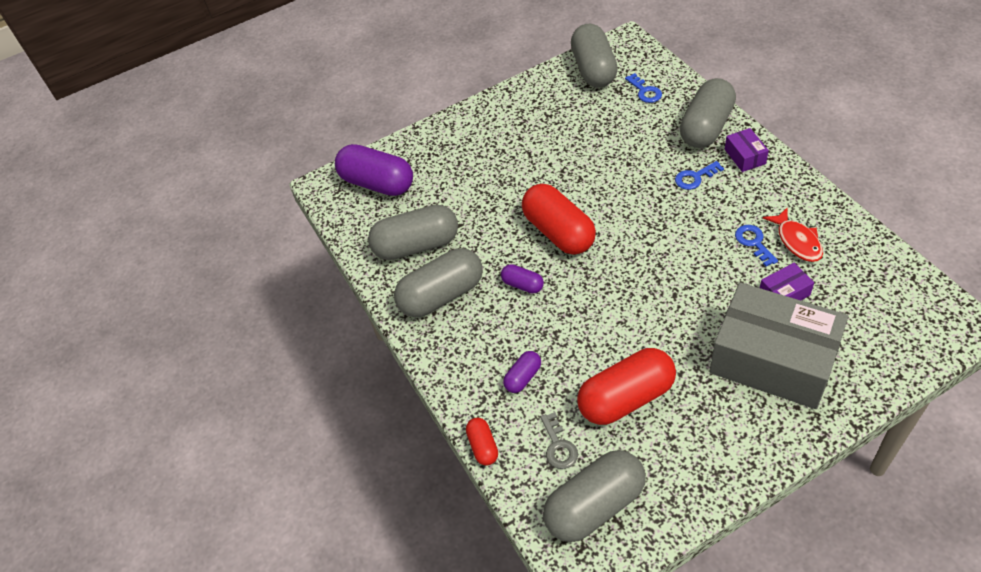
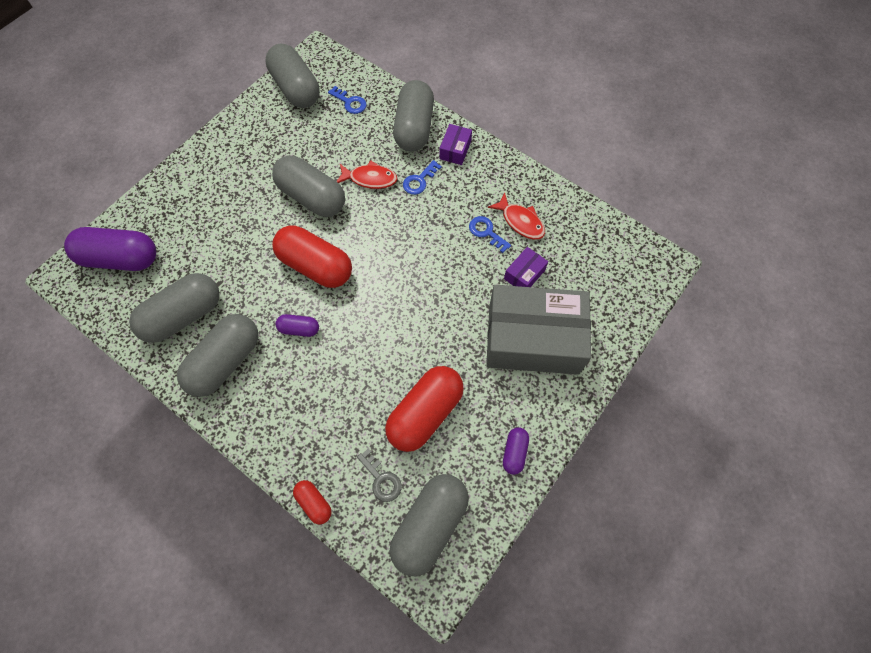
camera: 30 degrees left, 15 degrees up
(523, 377) = (329, 422): purple capsule -> purple capsule (514, 452)
(576, 169) = (312, 197): none -> grey capsule
(642, 165) = (370, 179): none -> red fish
(745, 156) = (455, 150): purple box -> purple box turned 60 degrees clockwise

